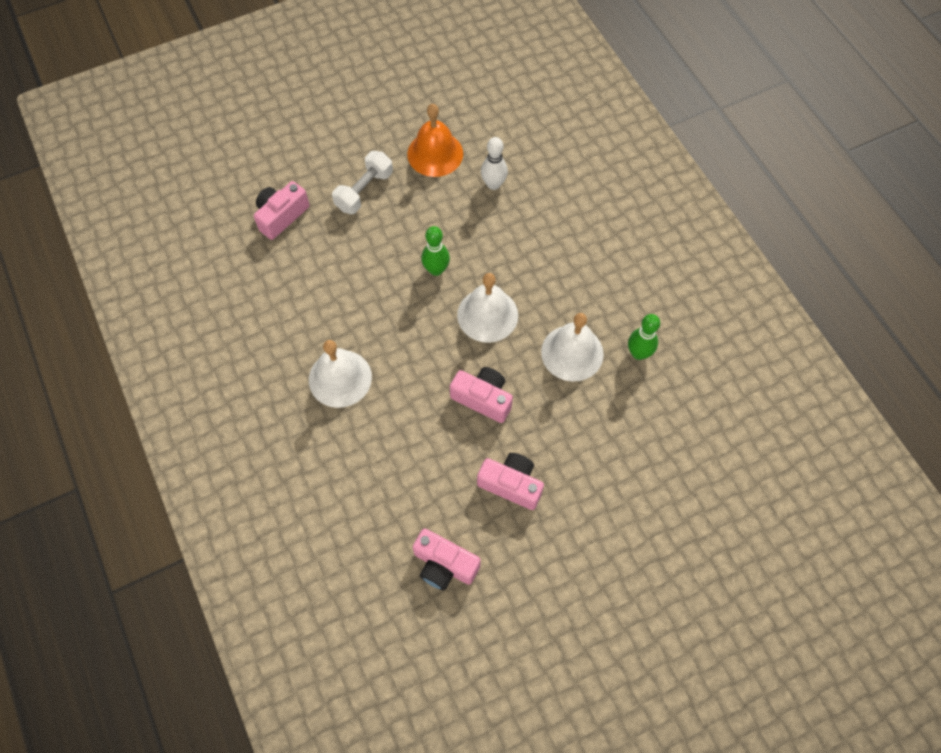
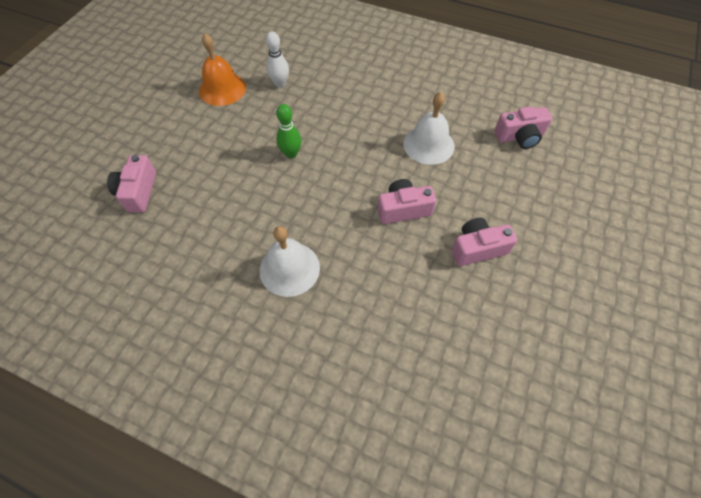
camera: 40 degrees left, 5 degrees down
(364, 191) = (191, 138): white dumbbell -> none
(444, 565) = (493, 338): pink camera -> pink camera (519, 137)
(487, 315) = (353, 158): white bell -> none
(638, 353) = (466, 119): green bowling pin -> none

